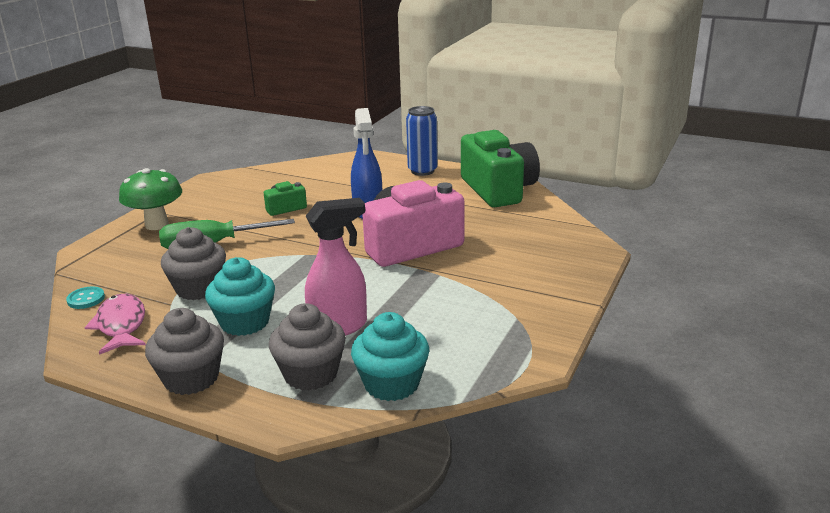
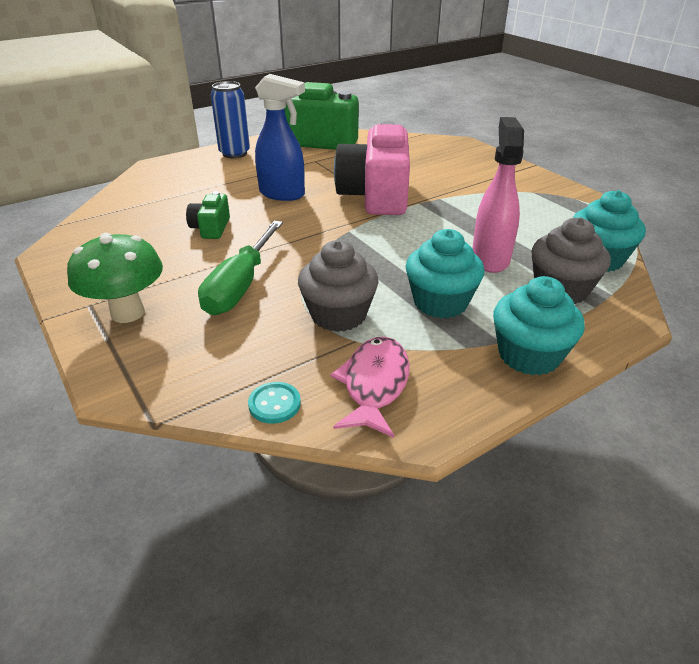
camera: 60 degrees left, 10 degrees up
(121, 325) = (374, 385): pink fish -> pink fish turned 90 degrees clockwise
(191, 378) = (529, 355): grey cupcake -> turquoise cupcake

